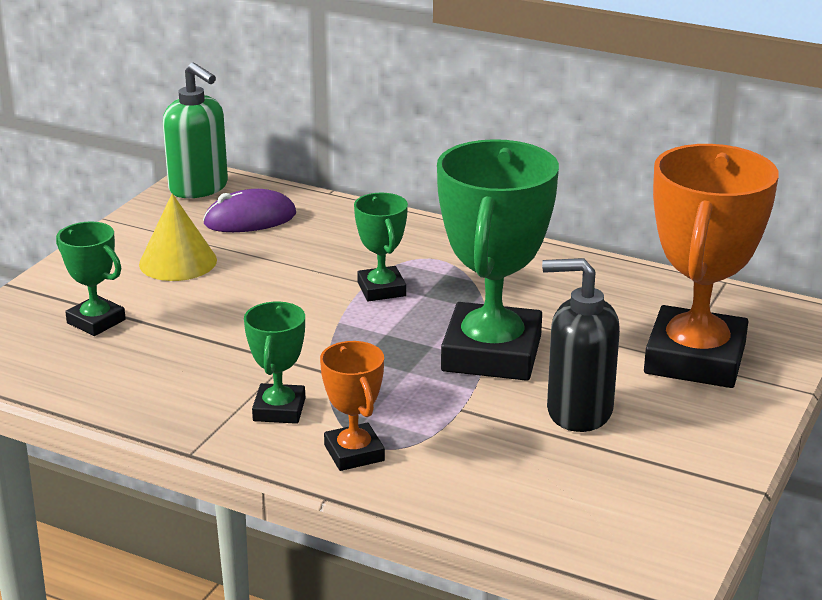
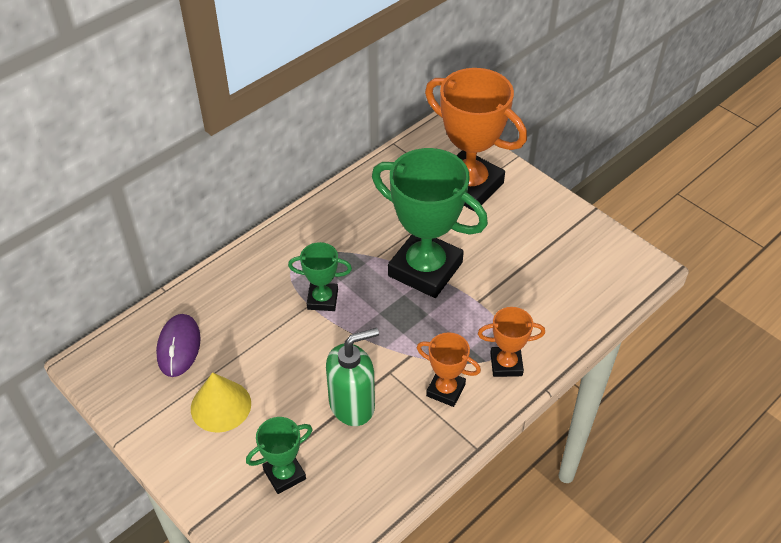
camera: 70 degrees left, 20 degrees up
(199, 188) = (105, 368): green soap dispenser -> green soap dispenser (352, 405)
(279, 410) = (445, 390): green trophy -> orange trophy
(578, 411) = (501, 252): black soap dispenser -> none

